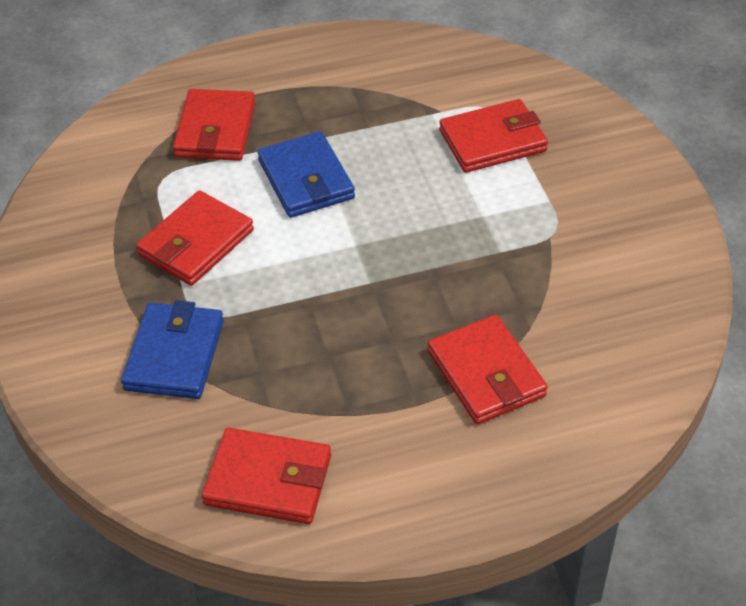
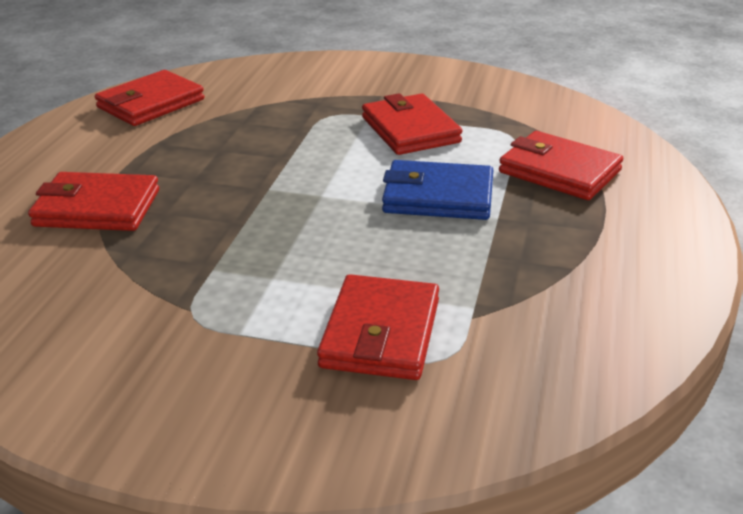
camera: 120 degrees right, 15 degrees down
(174, 355) = (302, 99): blue wallet -> none

